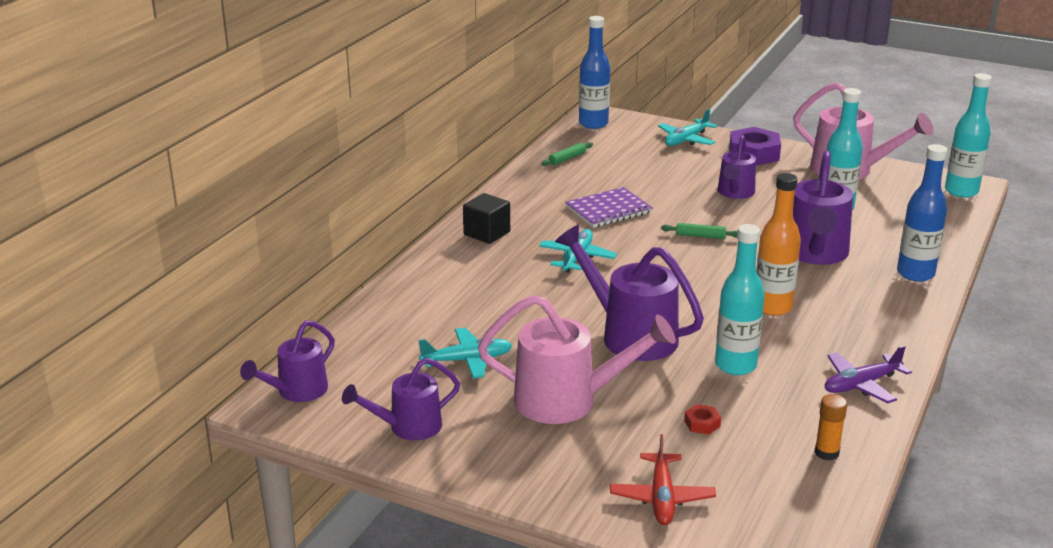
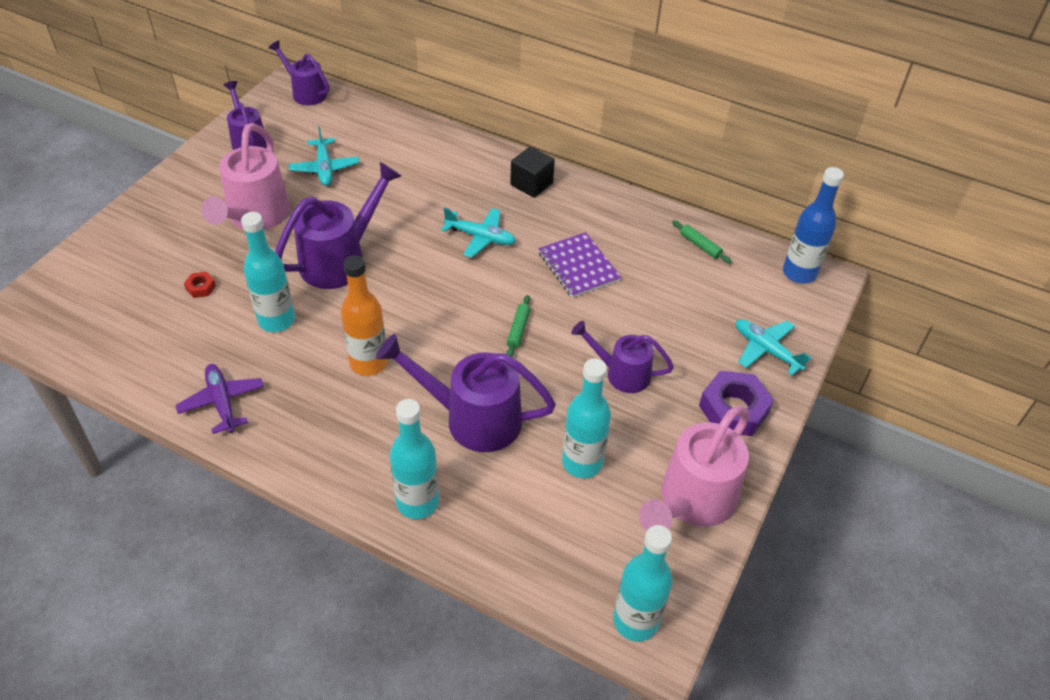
camera: 90 degrees right, 20 degrees up
(661, 498) = (121, 255): red plane -> none
(826, 452) = (136, 357): orange glue stick -> none
(915, 274) = (417, 502): blue bottle -> turquoise bottle

